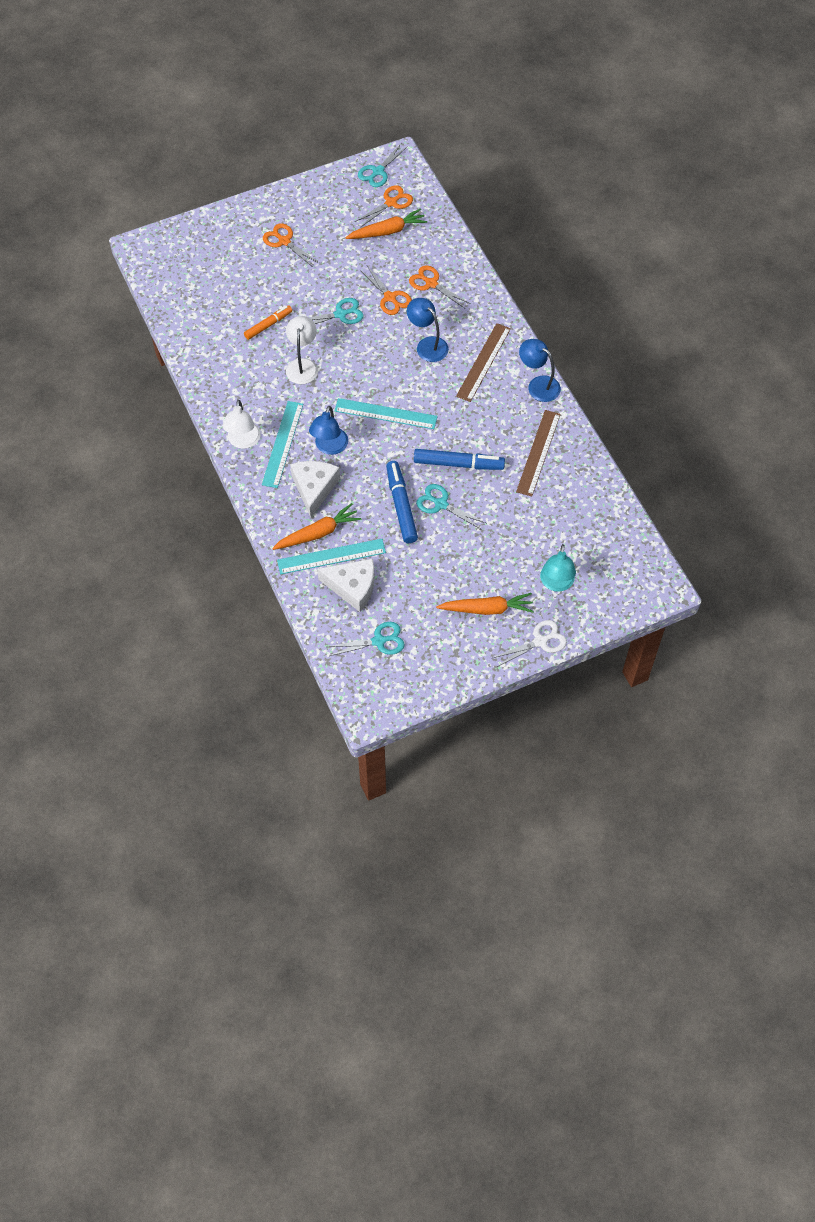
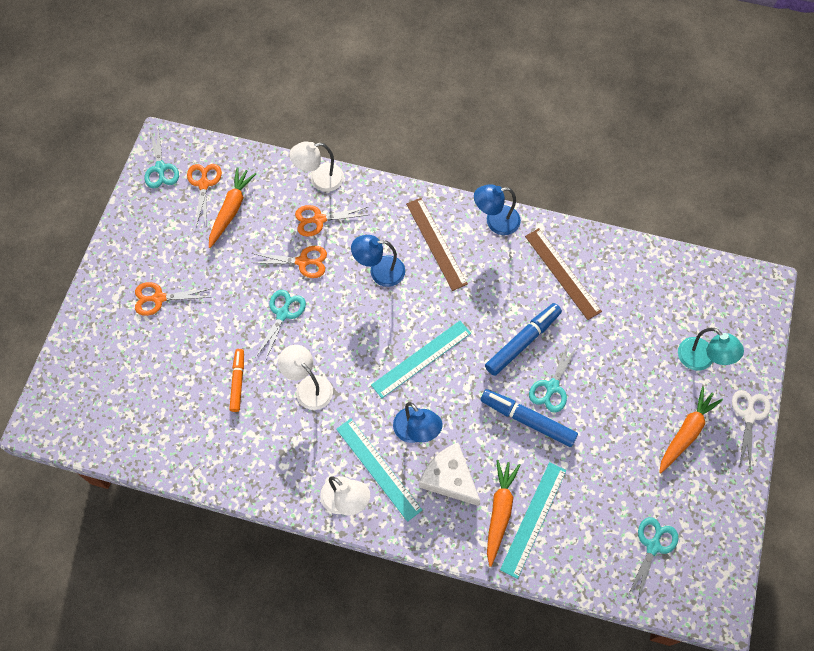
camera: 50 degrees left, 5 degrees up
(352, 587) = (580, 525): white cheese -> none
(441, 504) = (552, 387): turquoise scissors -> turquoise scissors turned 45 degrees counterclockwise
(463, 262) = (319, 179): none -> white lamp

